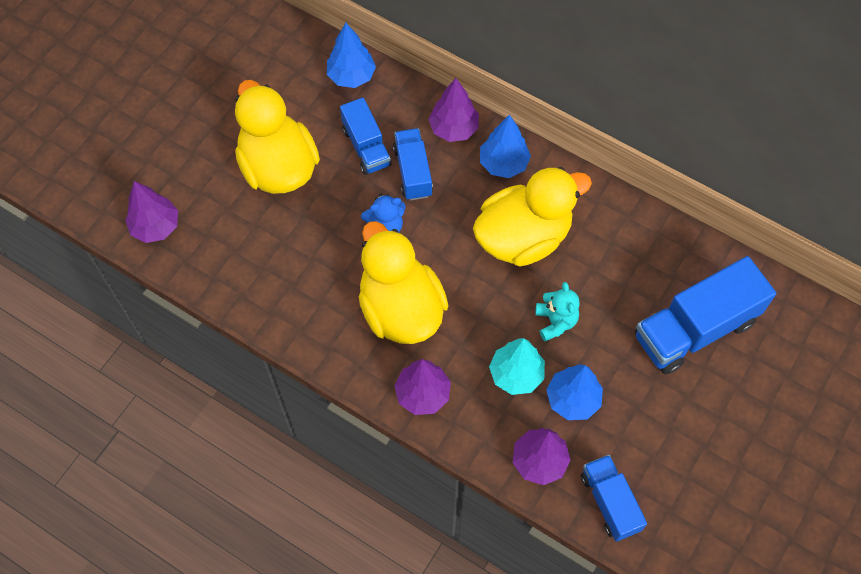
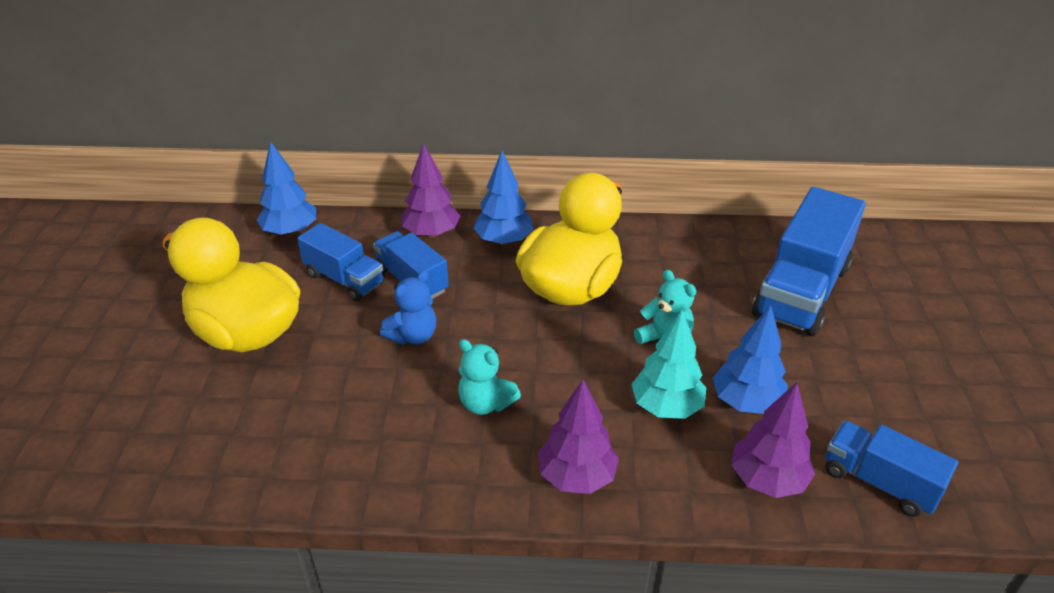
camera: 30 degrees left, 25 degrees down
(156, 226) = (100, 454): purple tree -> none
(400, 309) = (485, 403): yellow duck -> turquoise teddy bear

